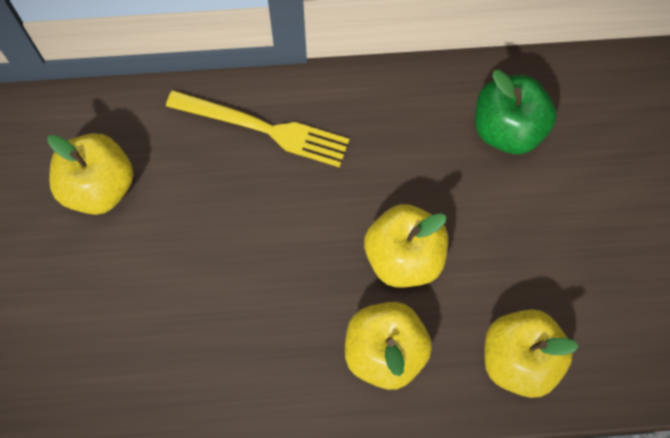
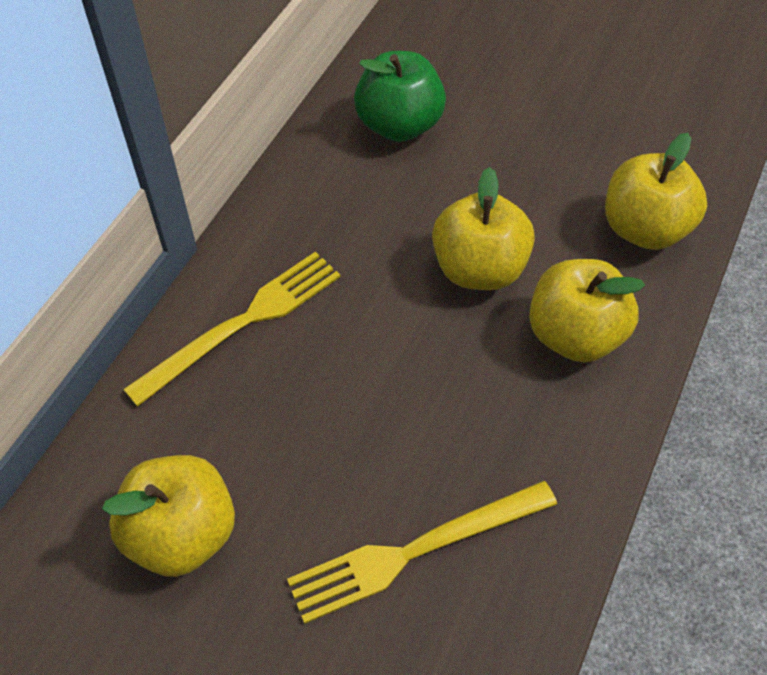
camera: 60 degrees left, 15 degrees down
(159, 328) = (415, 551): none -> yellow fork

